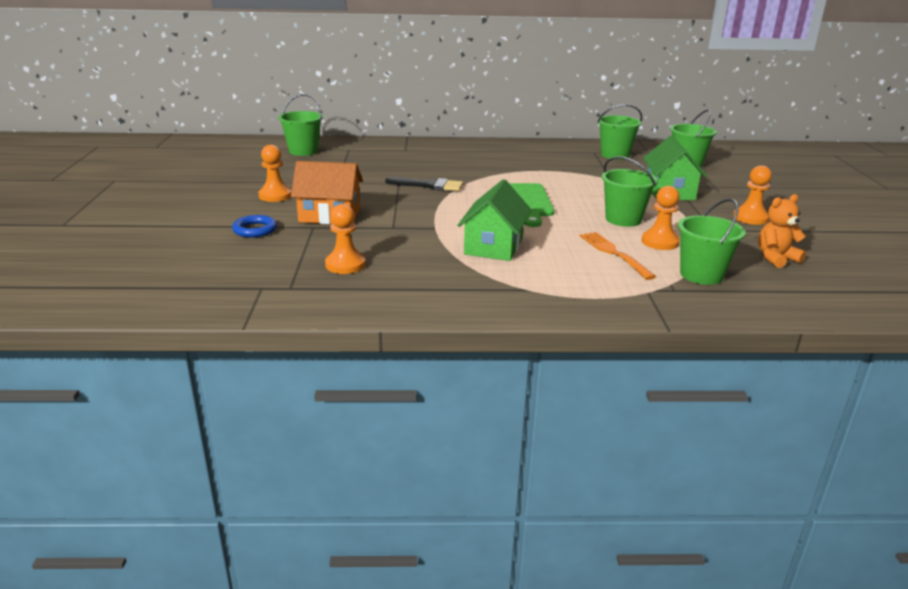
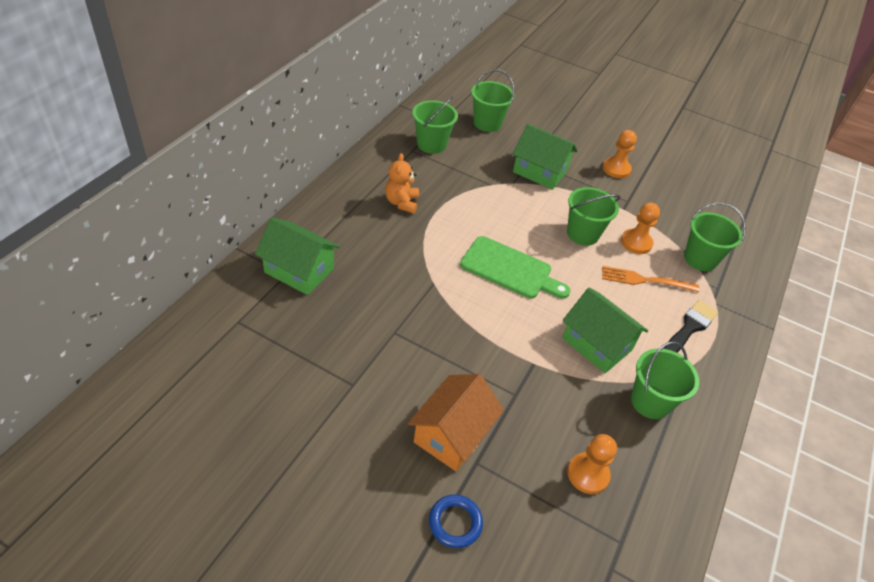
camera: 65 degrees left, 20 degrees up
(275, 196) = (356, 463): orange pawn -> none
(303, 151) = (206, 369): green bucket -> green bucket (650, 401)
(413, 151) = (299, 270): none -> green house
(429, 185) = (419, 312): black brush -> black brush (690, 327)
(775, 258) = (689, 206): orange teddy bear -> orange teddy bear (402, 202)

